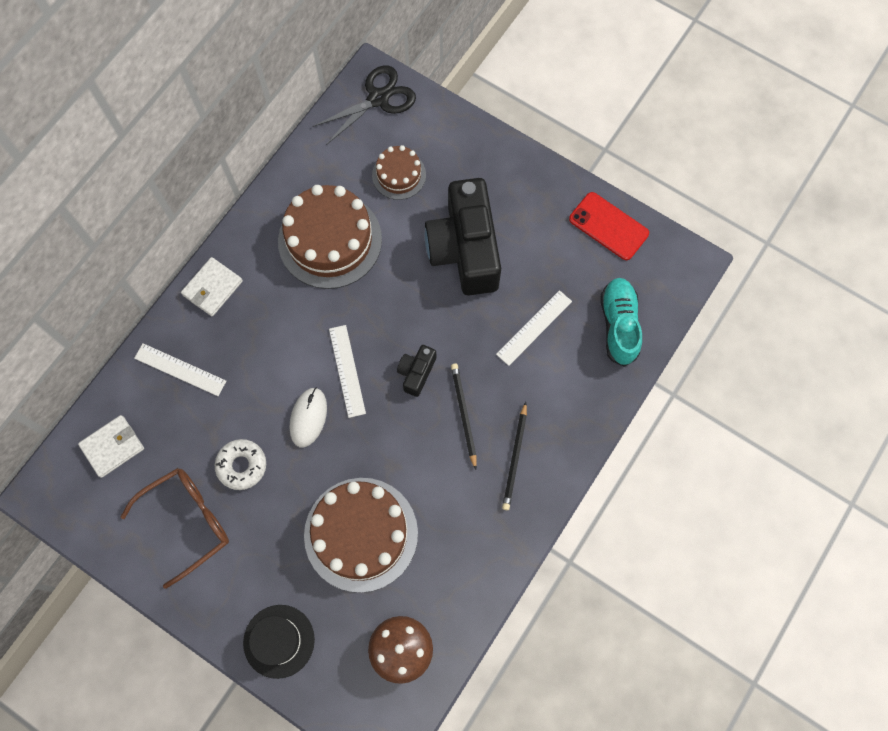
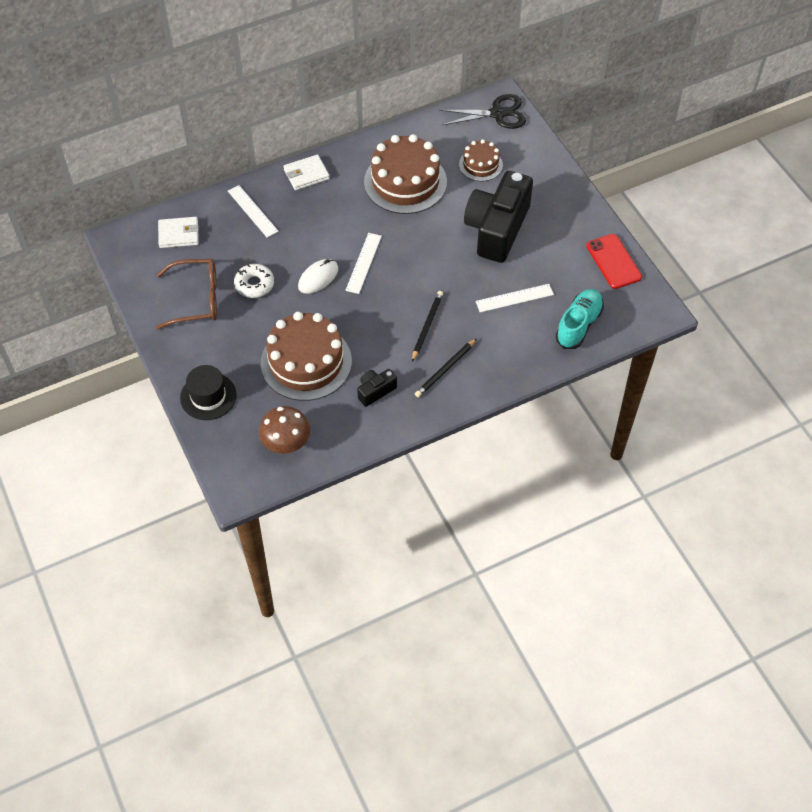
camera: 30 degrees right, 15 degrees down
(416, 373) = (411, 286): black camera -> black camera (375, 391)

